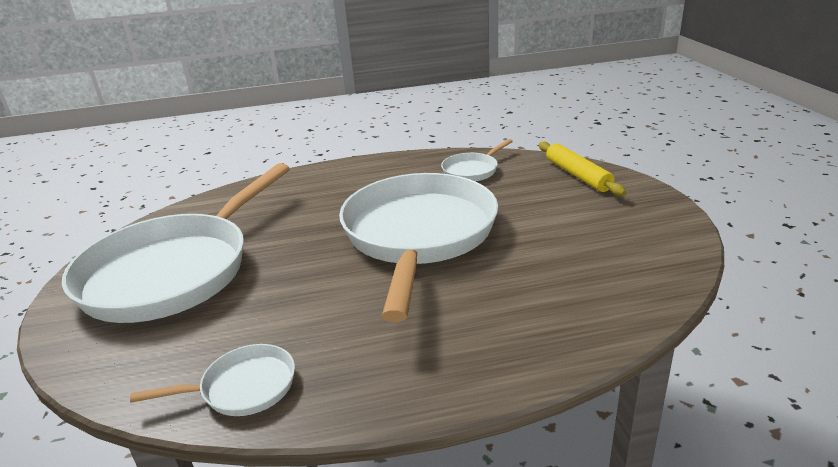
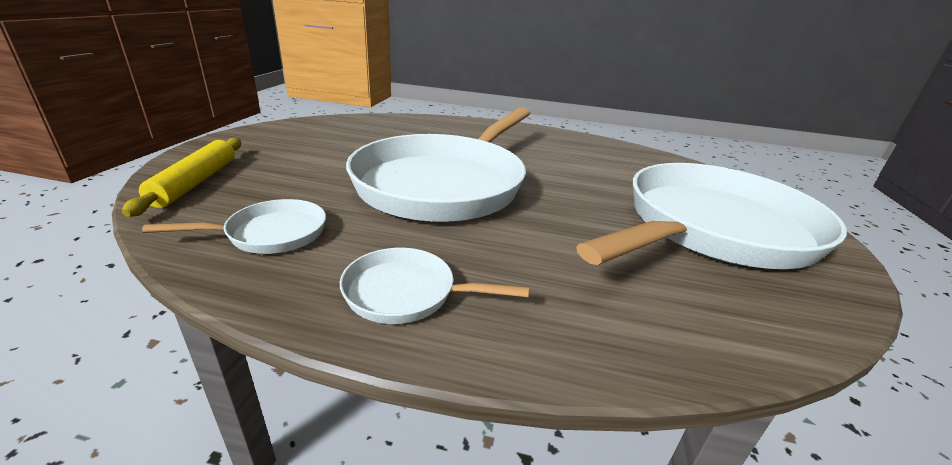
camera: 160 degrees left, 0 degrees up
(242, 388) = (613, 150): white pan -> white pan (407, 293)

